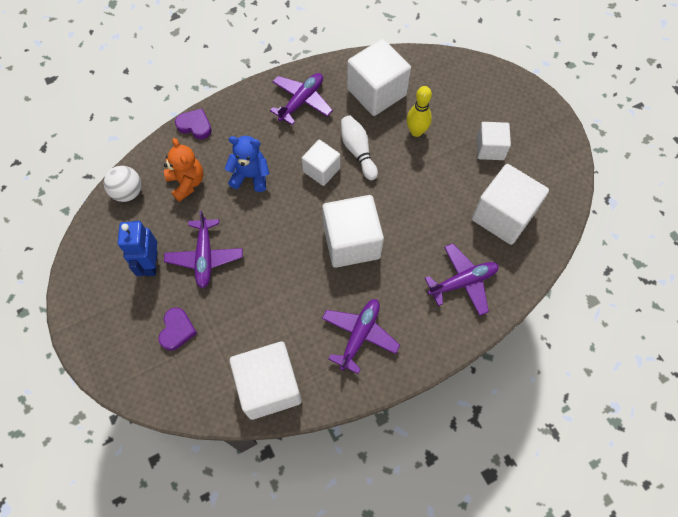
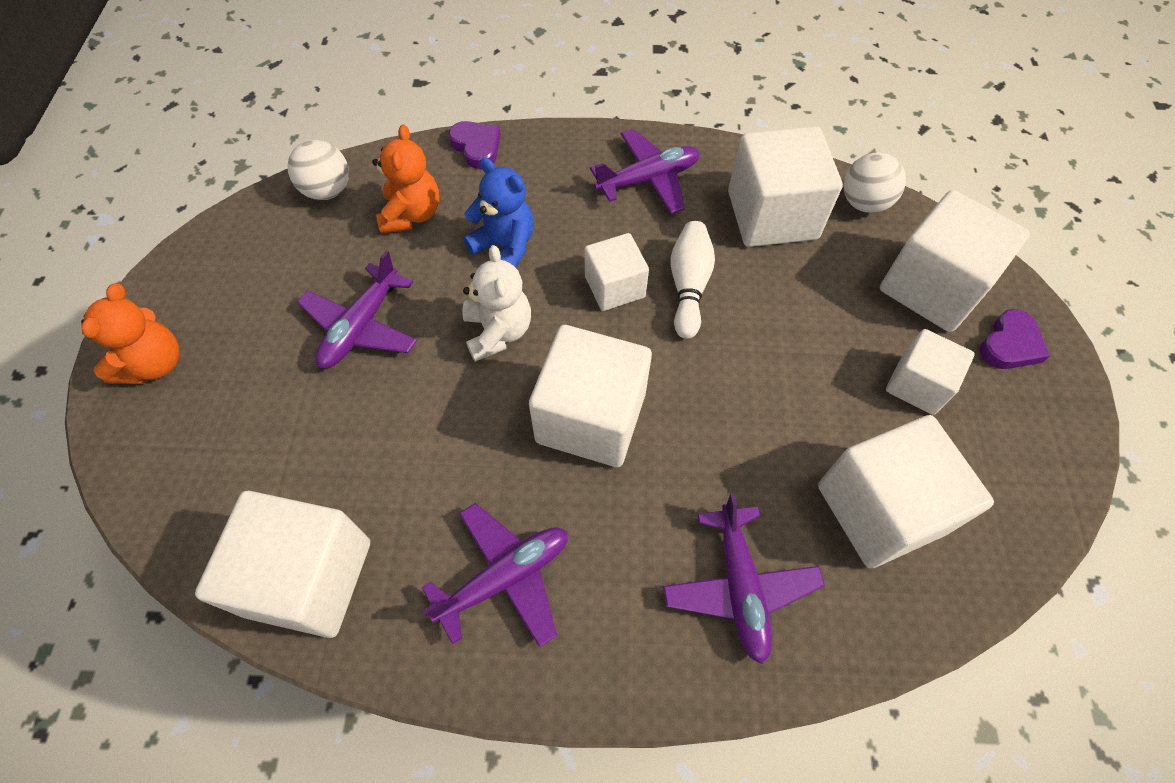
camera: 30 degrees right, 5 degrees down
(107, 334) = (155, 364): none -> orange teddy bear
(151, 263) = (284, 298): blue robot -> none
(177, 330) = (246, 411): purple heart -> purple heart (1010, 344)
(278, 223) = (498, 332): none -> white teddy bear
(416, 131) = (802, 300): yellow bowling pin -> none
(417, 63) = (864, 203): none -> white ball
(463, 282) = (739, 586): purple plane -> purple plane turned 75 degrees clockwise
(472, 95) = (932, 287): none -> white cube

